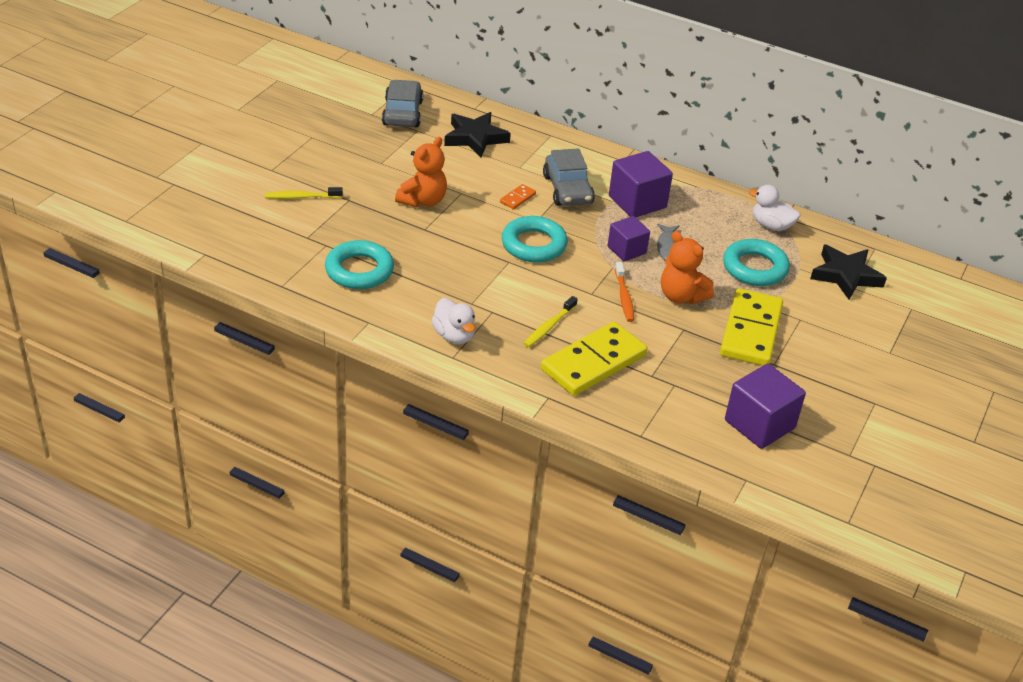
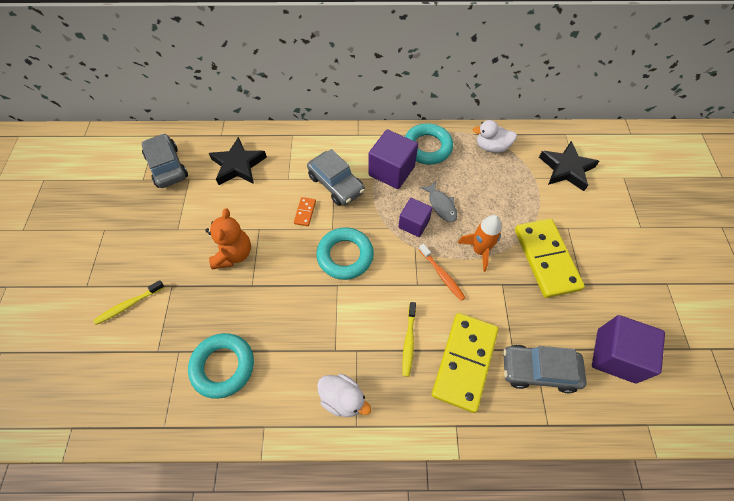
camera: 25 degrees left, 20 degrees up
(665, 399) = (538, 370): none -> grey car
(681, 296) = (479, 250): orange teddy bear -> orange rocket
(755, 268) = (508, 194): turquoise ring -> turquoise ring (427, 147)

